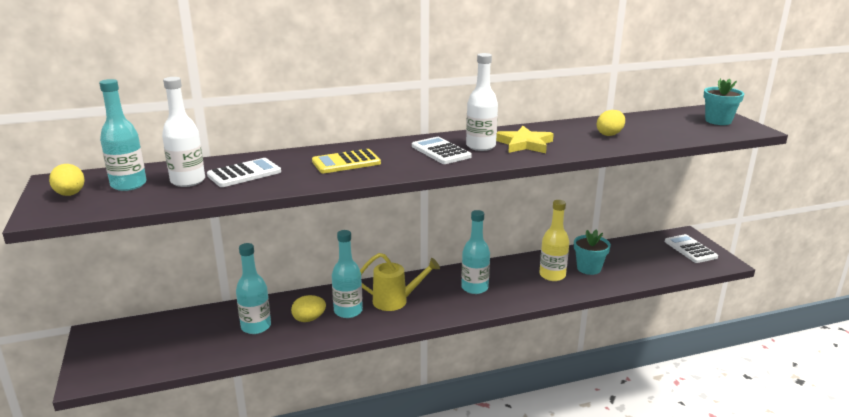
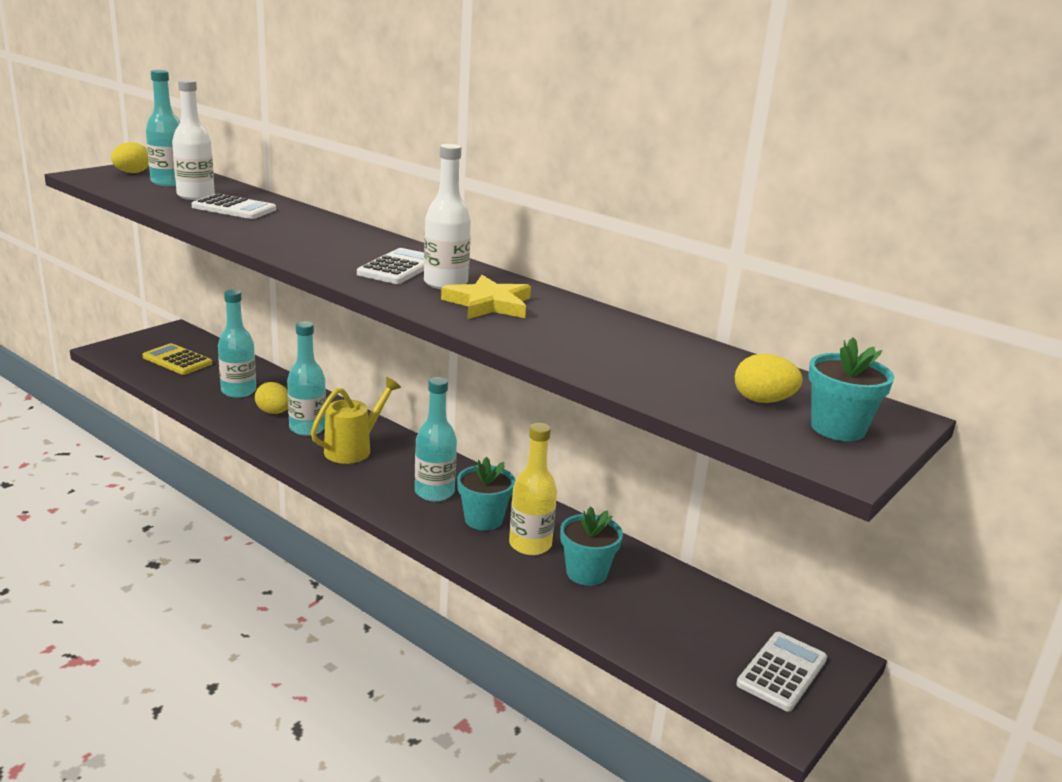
camera: 55 degrees right, 0 degrees up
(346, 162) = (309, 236): yellow calculator -> yellow calculator (177, 360)
(395, 301) = (353, 449): yellow watering can -> yellow watering can turned 105 degrees counterclockwise
(517, 281) = (483, 519): none -> turquoise flower pot
(609, 134) = (613, 349): yellow egg -> yellow egg (763, 401)

